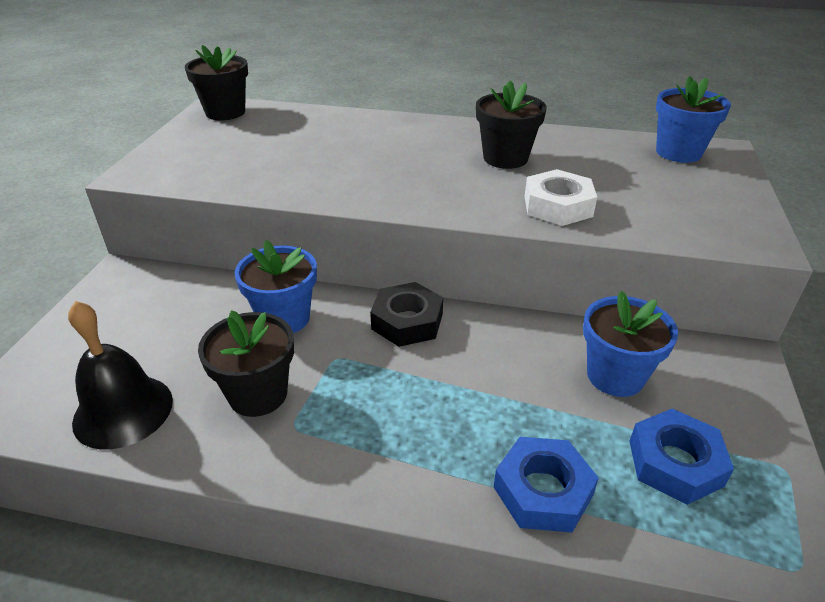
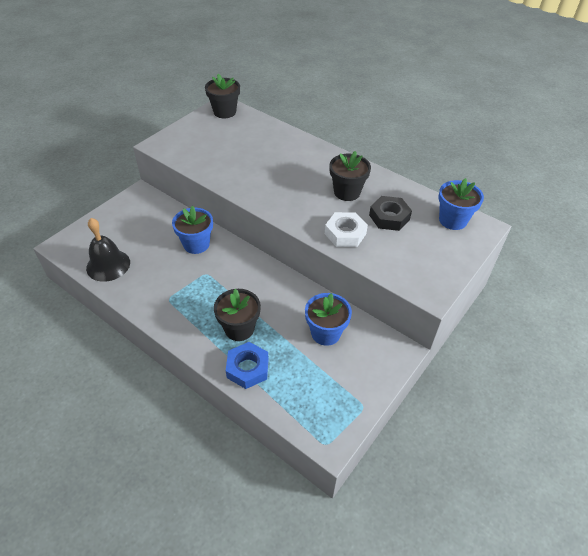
camera: 25 degrees right, 10 degrees up
(258, 394) = (163, 278): black flower pot -> black flower pot (239, 329)
(407, 321) = (250, 267): black nut -> black nut (389, 217)
(675, 463) = (315, 382): blue nut -> none

